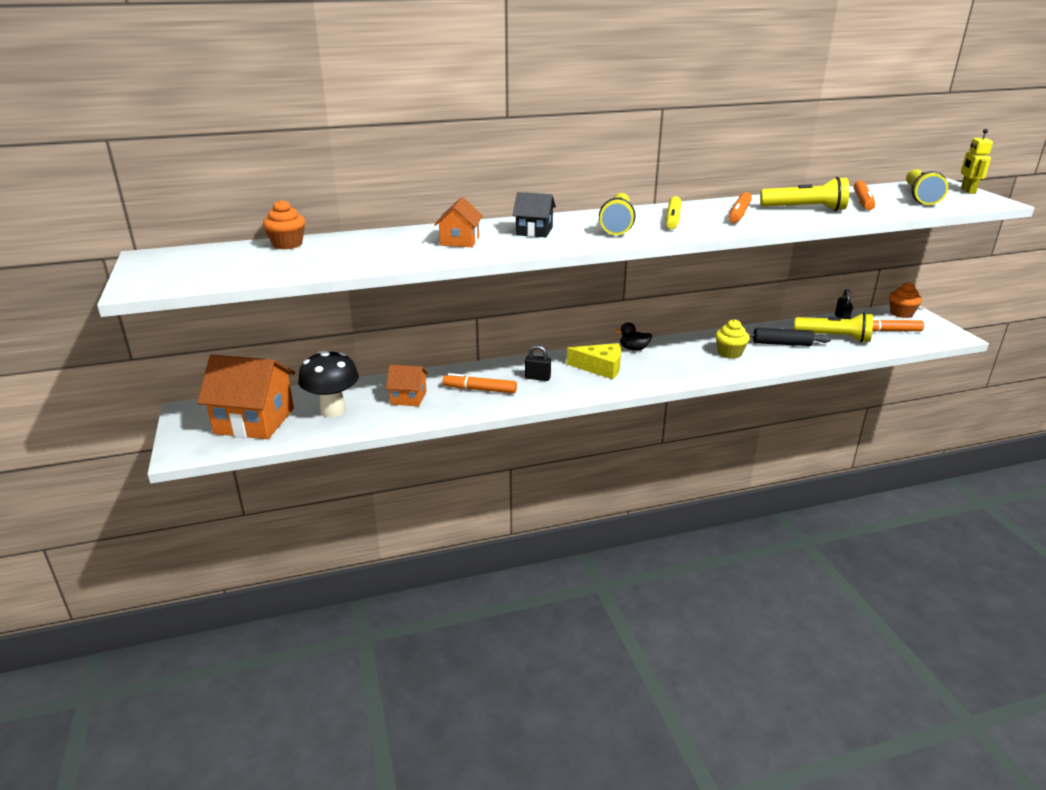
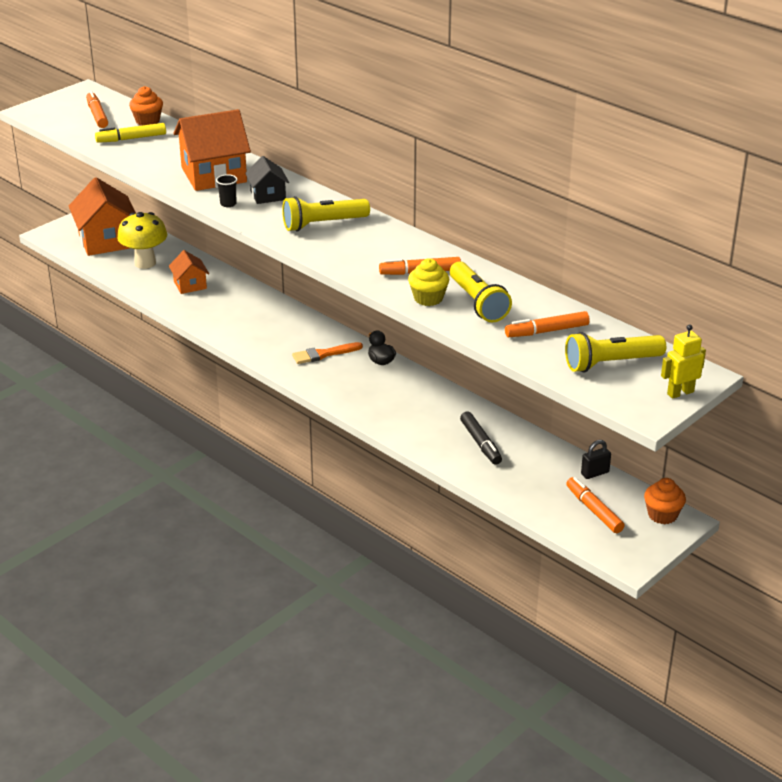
camera: 60 degrees right, 5 degrees up
(333, 410) = (145, 263): black mushroom -> yellow mushroom
(459, 241) = (214, 175): orange house -> orange house, size x1.87
(479, 389) = (230, 310): orange marker -> orange marker (97, 115)
(531, 246) = (228, 204): none -> black cup
(537, 378) = (275, 329): black padlock -> none
(600, 367) = (324, 354): yellow cheese -> orange brush
(673, 219) = (366, 245): yellow marker -> yellow marker (131, 139)
(729, 353) = (424, 416): yellow cupcake -> yellow cupcake (428, 298)
(781, 343) = (480, 443): black rolling pin -> black marker
(834, 337) = (533, 475): yellow flashlight -> none

